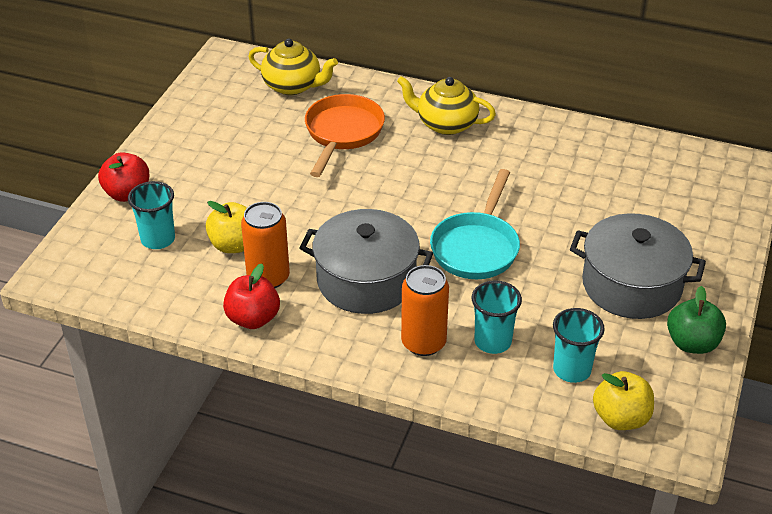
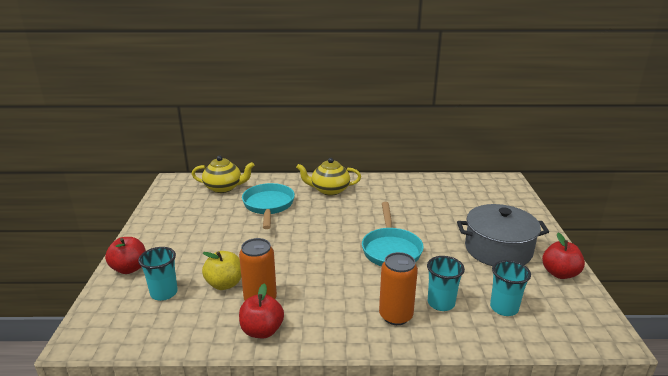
camera: 20 degrees left, 15 degrees down
(342, 133) = (268, 206): orange pan -> turquoise pan
(366, 280) = (331, 285): grey pot -> none
(621, 418) = (559, 331): yellow apple -> none
(692, 343) = (559, 273): green apple -> red apple

